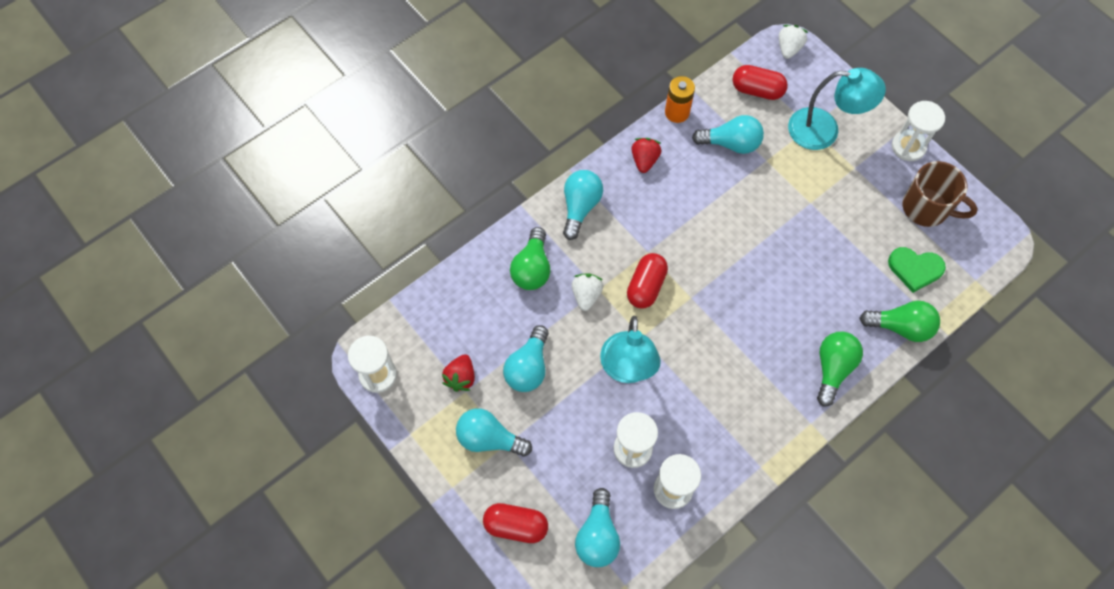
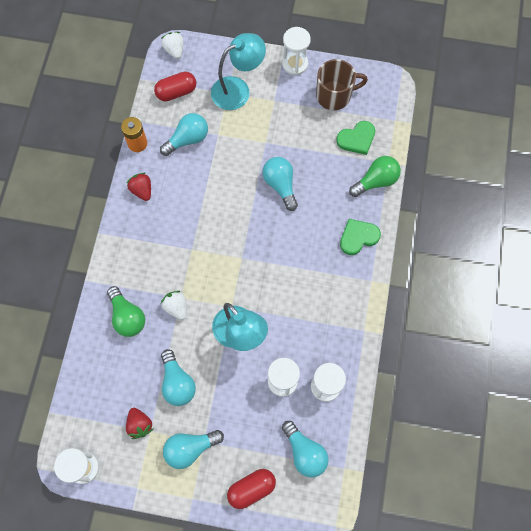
camera: 40 degrees left, 5 degrees up
(580, 207) = (125, 252): turquoise light bulb -> turquoise light bulb (280, 185)
(646, 286) = (209, 272): red capsule -> none
(833, 369) = (358, 237): green light bulb -> green heart

